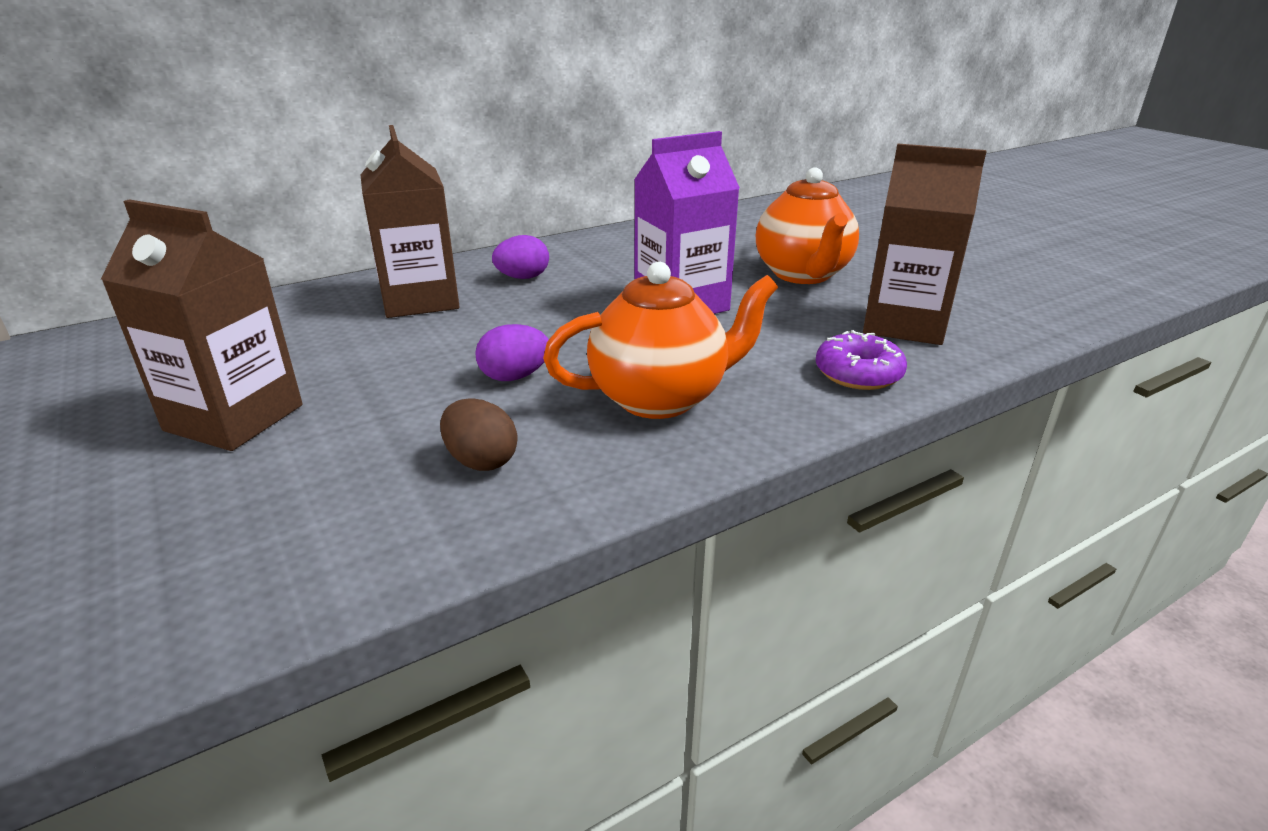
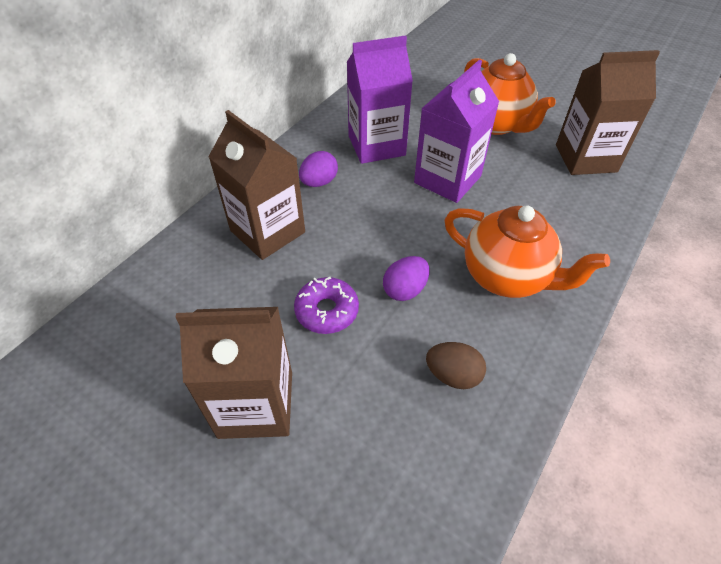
camera: 25 degrees left, 20 degrees up
(625, 264) = (376, 145): none -> purple carton
(660, 398) = (506, 277): orange teapot -> orange teapot turned 75 degrees clockwise
(858, 373) = (593, 214): purple donut -> purple donut (327, 311)

